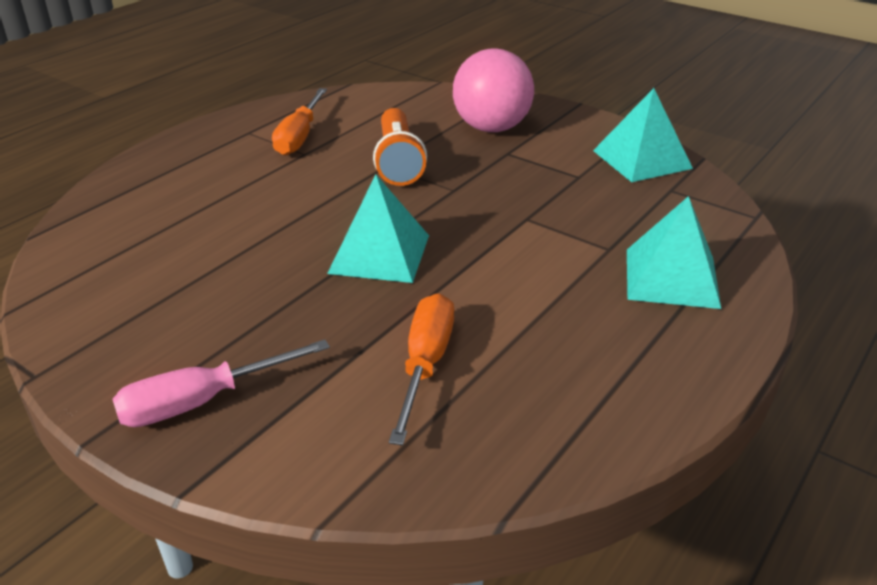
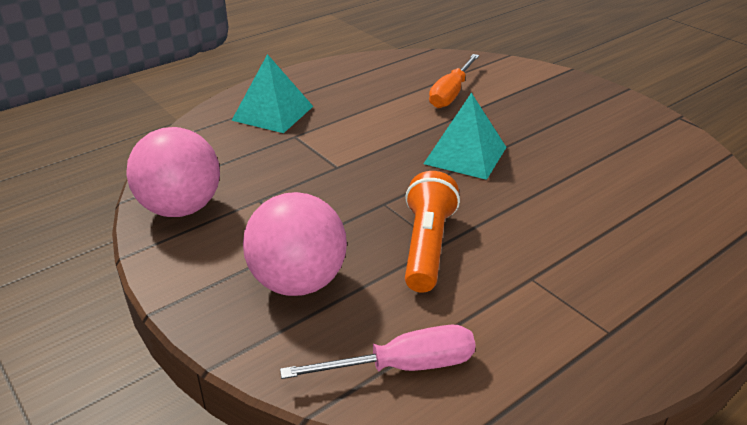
camera: 165 degrees left, 0 degrees up
(202, 401) = (574, 94): pink screwdriver -> pink screwdriver (402, 366)
(299, 137) = (539, 309): orange screwdriver -> none
(642, 159) = (181, 208): turquoise pyramid -> pink ball

